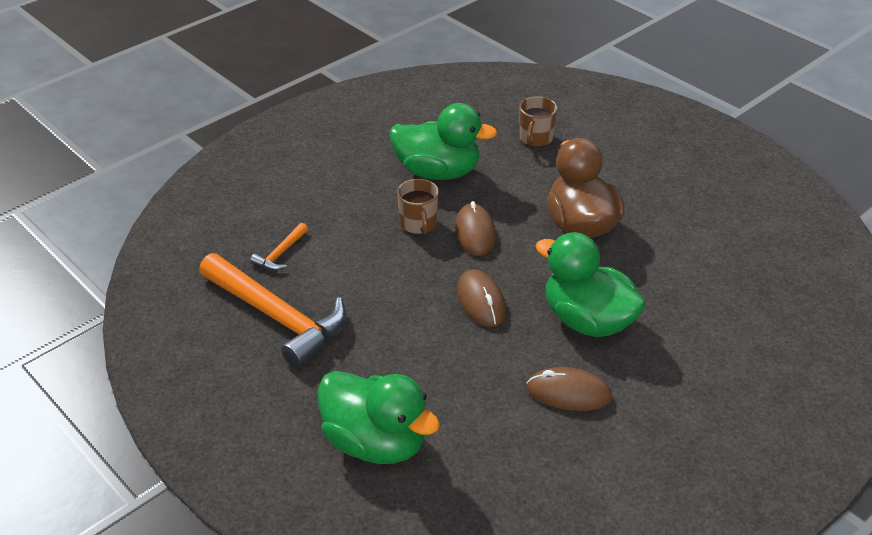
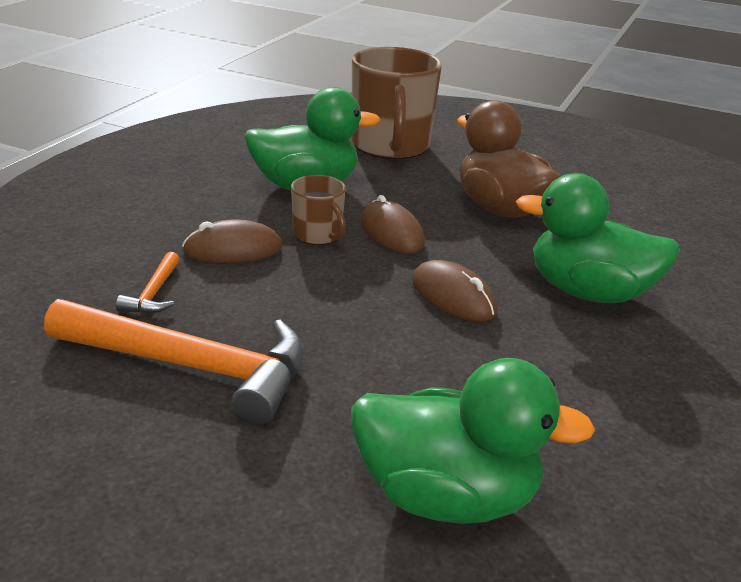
camera: 25 degrees left, 10 degrees down
(535, 138) = (390, 146): brown mug -> brown mug, size x2.02
(568, 393) = (637, 370): brown mouse -> brown mouse (233, 249)

